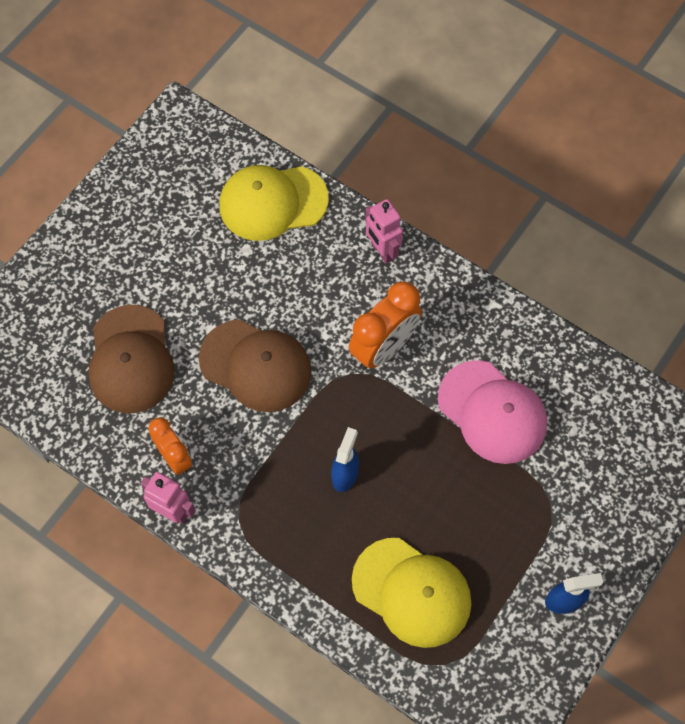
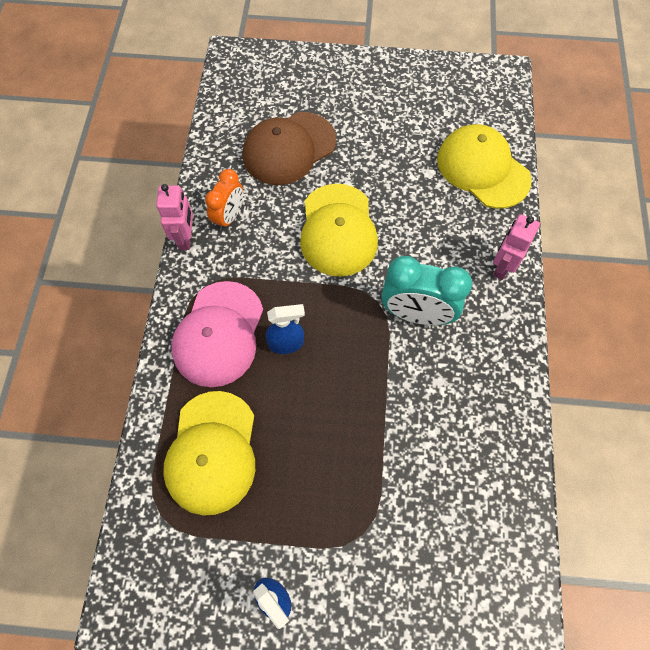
camera: 60 degrees right, 0 degrees up
(255, 365) = (338, 230): brown cap -> yellow cap
(384, 348) = (416, 314): orange clock -> turquoise clock
(492, 412) = (417, 434): pink cap -> pink cap (219, 334)

